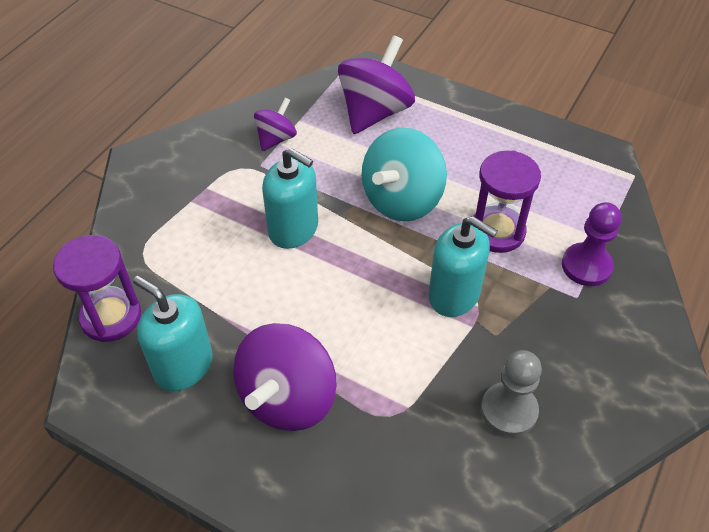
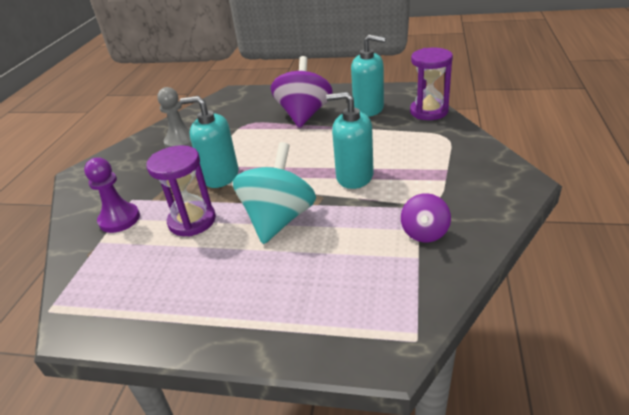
camera: 165 degrees right, 15 degrees down
(375, 112) = (344, 293): purple spinning top -> none

